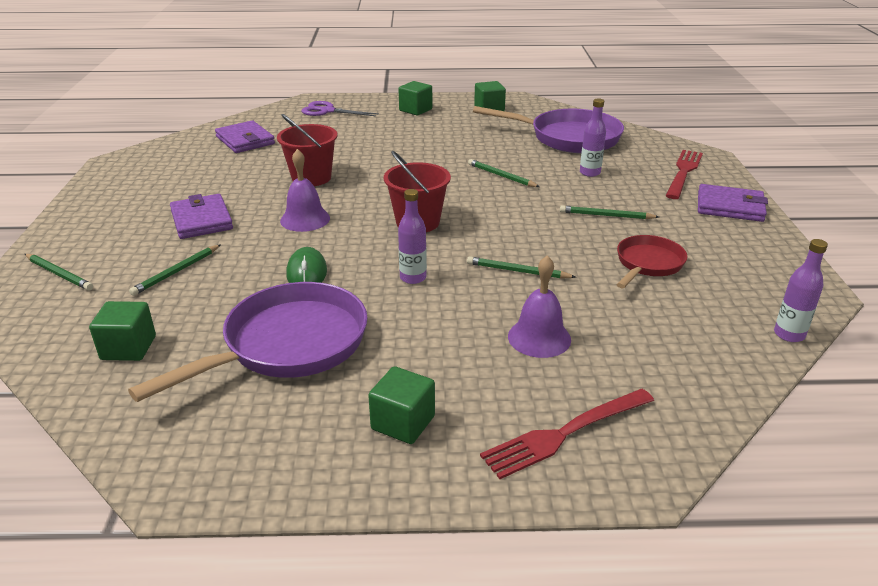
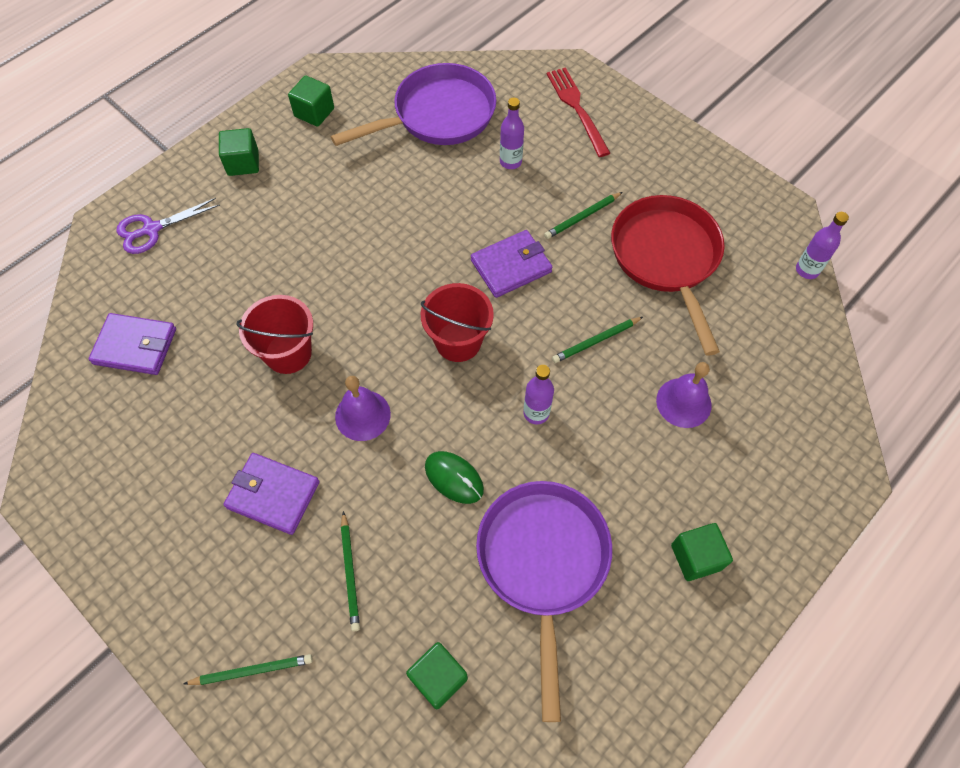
camera: 45 degrees left, 30 degrees up
(501, 176) = (448, 220): green pencil -> none
(564, 434) = (784, 478): red fork -> none
(647, 264) = (666, 259): red pan -> red pan, size x1.77
(730, 207) = (650, 137): purple wallet -> purple wallet (511, 266)

